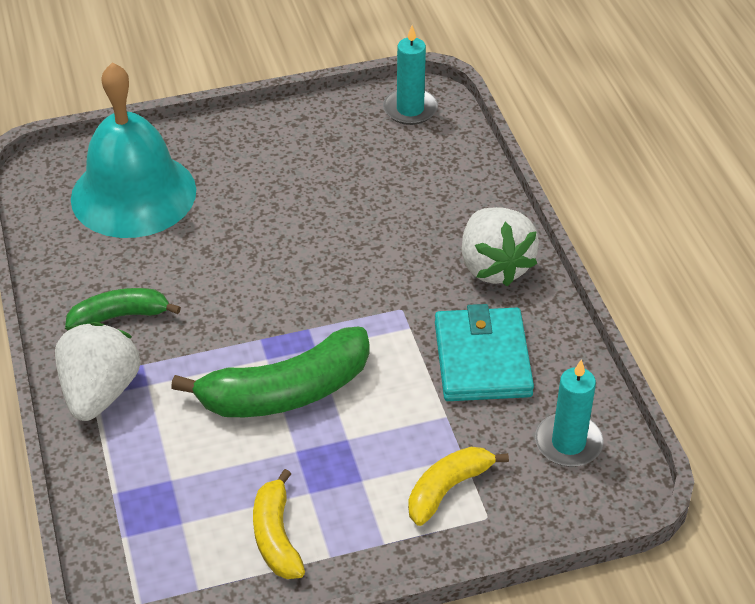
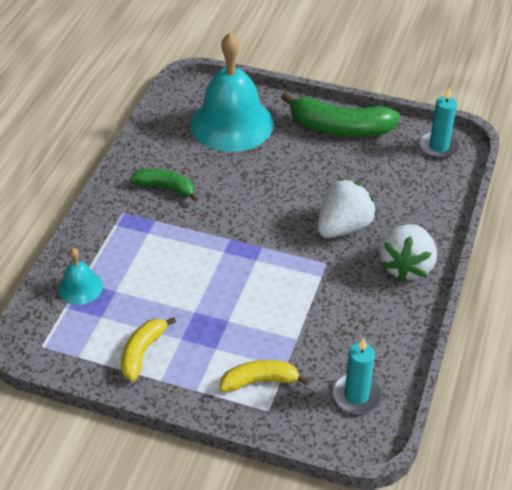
camera: 35 degrees right, 0 degrees up
(100, 392) = (120, 224): white strawberry -> white strawberry (343, 227)
(119, 501) = (80, 287): none -> turquoise bell
(285, 392) = (217, 276): green banana -> green banana (339, 128)
(482, 359) = (348, 317): turquoise wallet -> none

